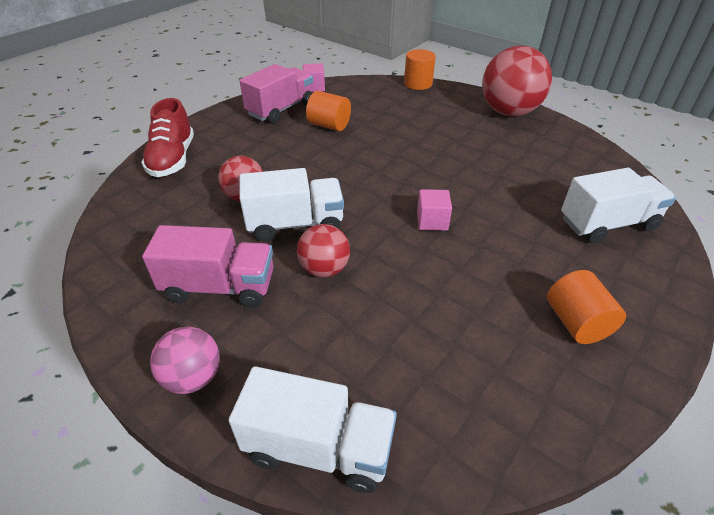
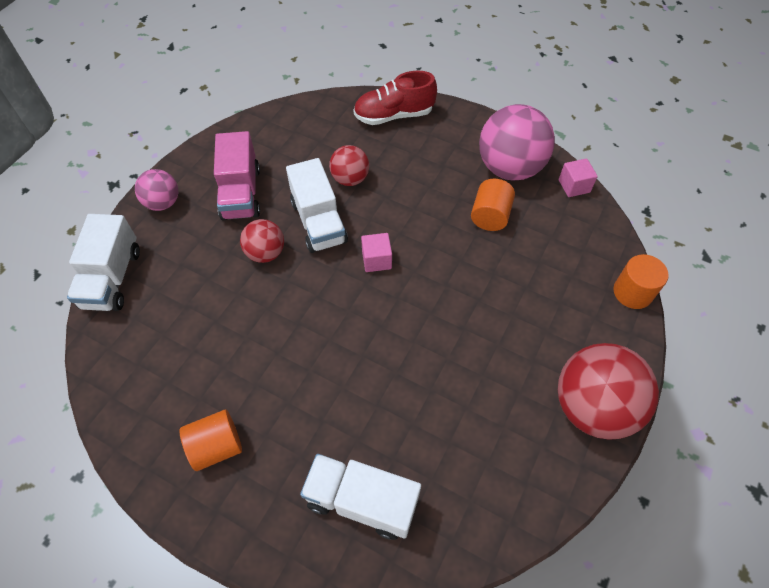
camera: 80 degrees right, 15 degrees up
(281, 109) = (509, 168): pink truck -> pink ball
(432, 221) = (339, 326): pink cube -> pink cube (376, 260)
(607, 224) = (362, 501): white truck -> white truck turned 135 degrees clockwise

